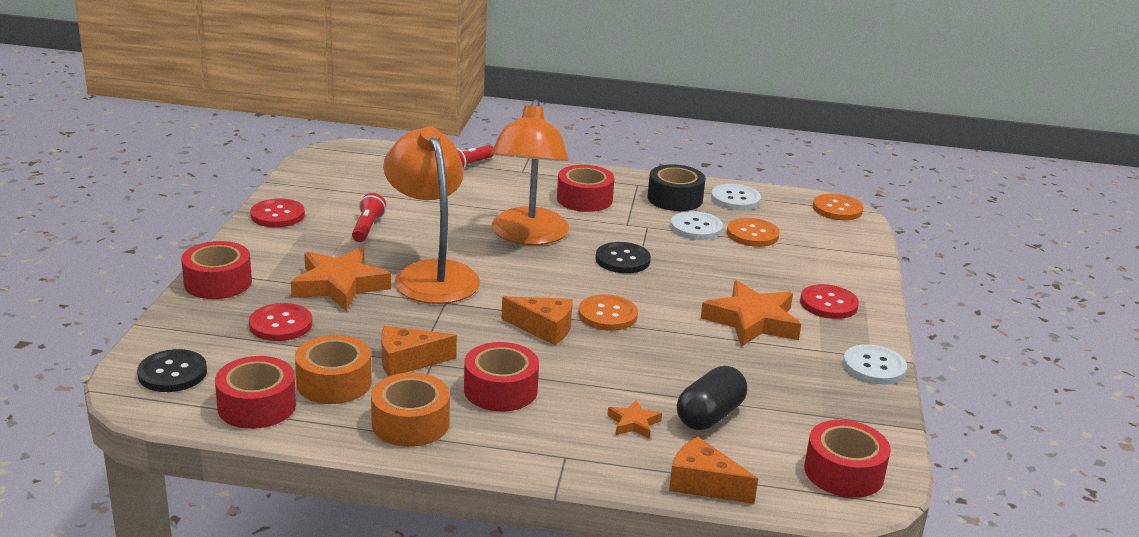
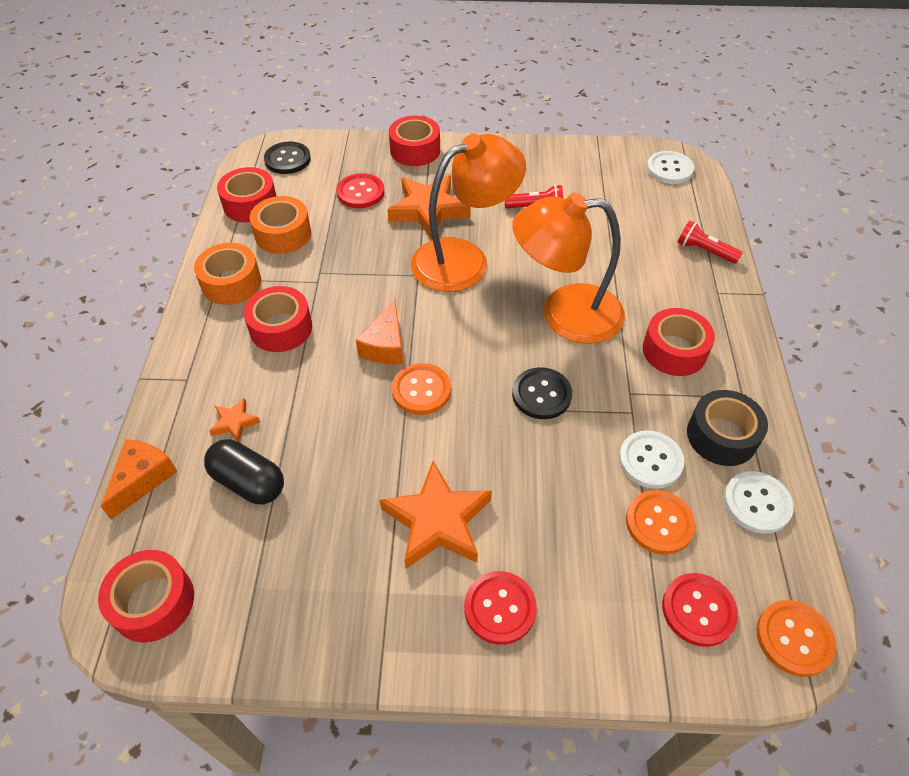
camera: 85 degrees right, 25 degrees up
(277, 215) = (536, 155): red button -> red button (698, 610)
(408, 361) = (318, 267): orange cheese -> none
(874, 367) = (358, 652): white button -> white button (669, 169)

